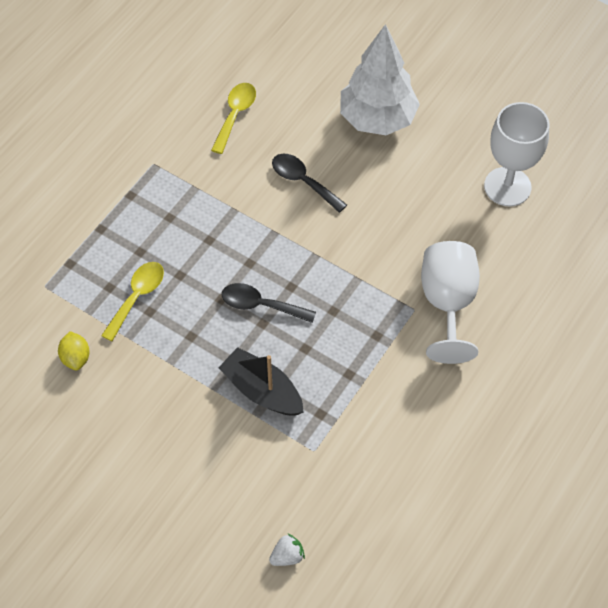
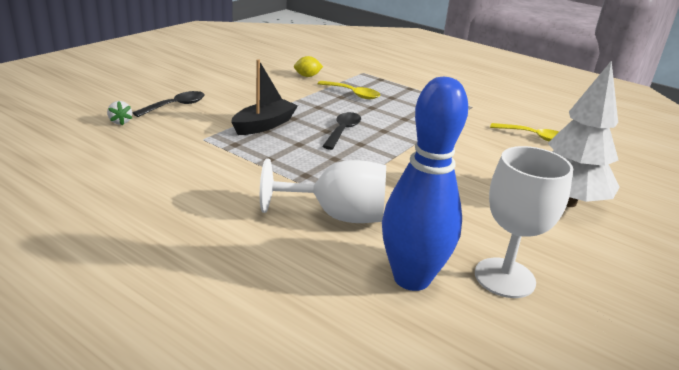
camera: 90 degrees right, 30 degrees down
(303, 181) = (472, 158): black spoon -> black spoon (175, 106)
(525, 249) = (411, 278): none -> blue bowling pin

